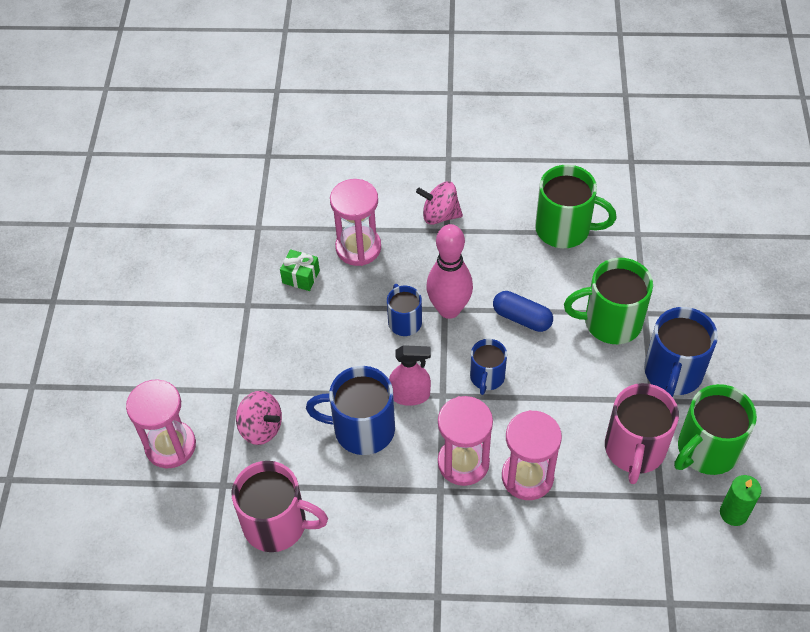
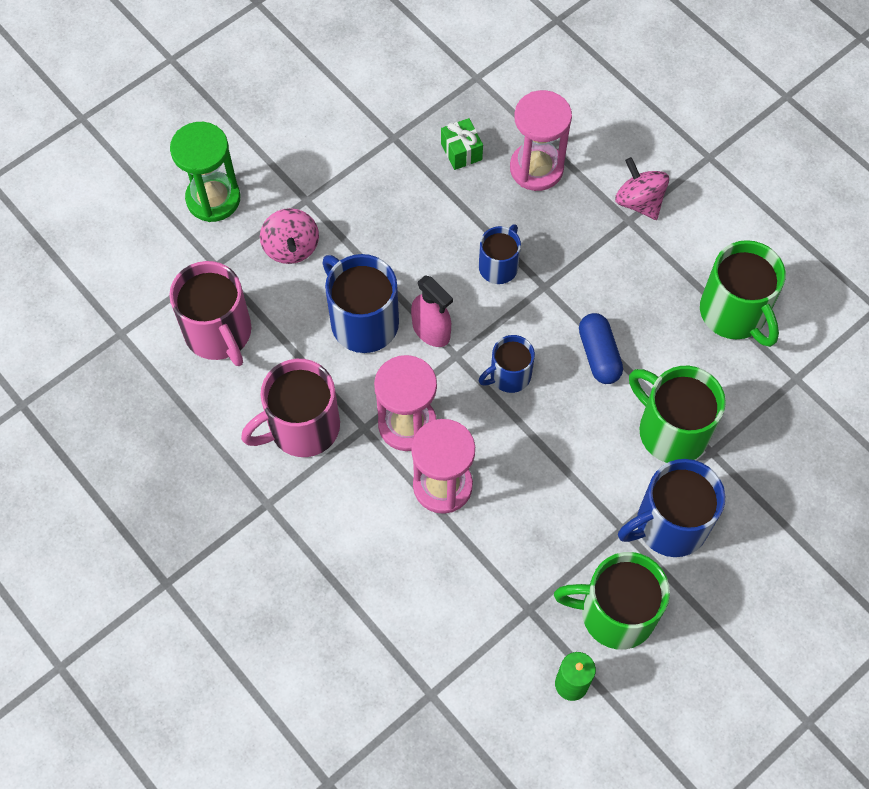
camera: 45 degrees right, 10 degrees up
(170, 446) = (213, 199): pink hourglass -> green hourglass
(449, 309) = (547, 290): pink bowling pin -> none
(634, 450) = (555, 552): pink mug -> pink mug (302, 427)

